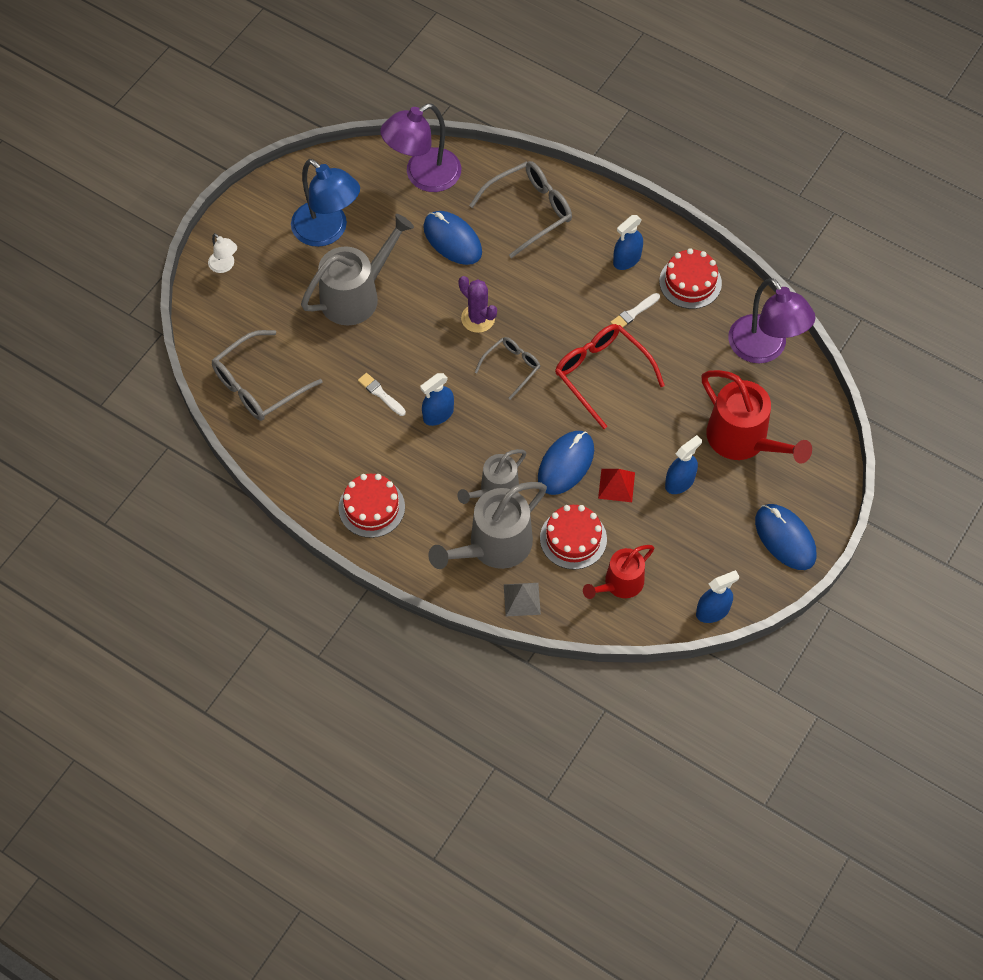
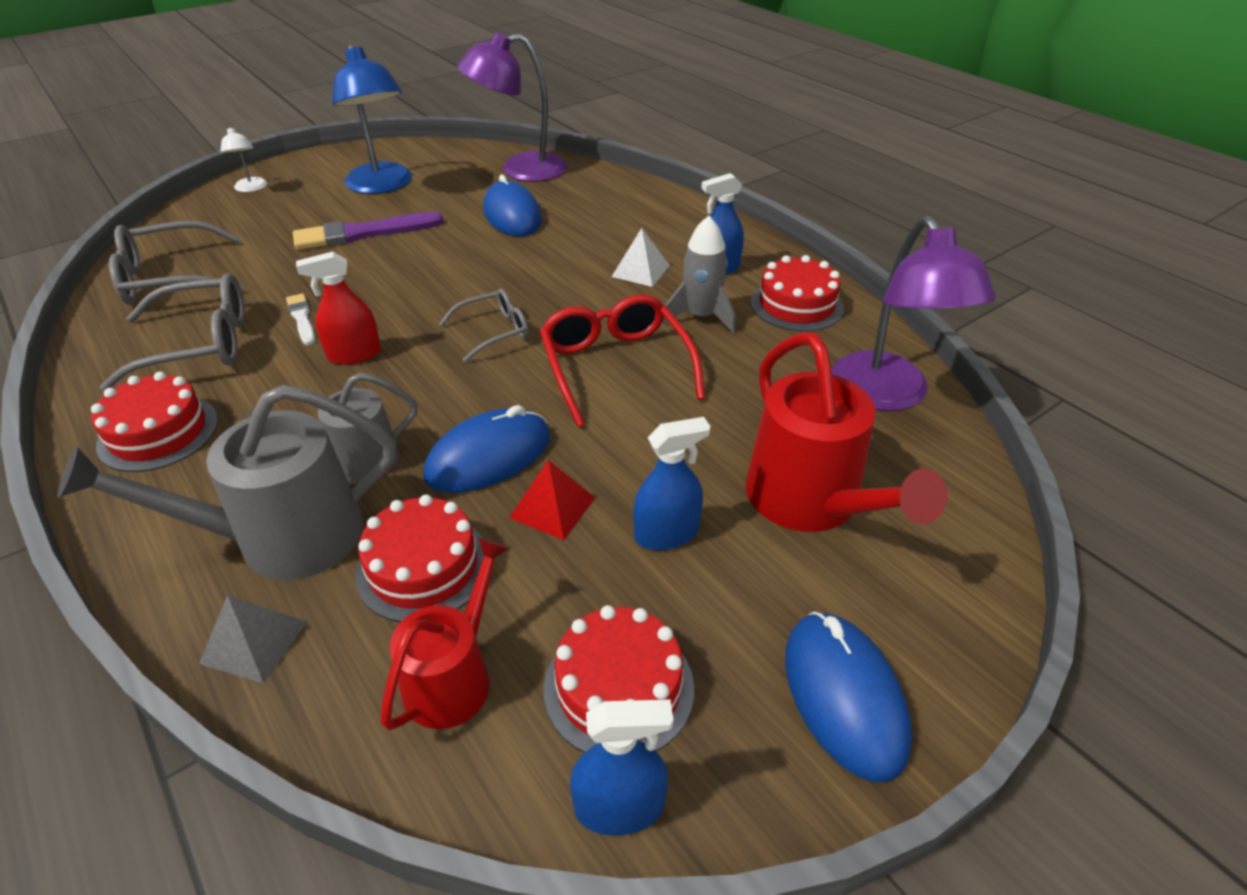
camera: 20 degrees right, 20 degrees down
(356, 295) = (363, 233): grey watering can -> purple brush
(438, 414) = (354, 354): blue spray bottle -> red spray bottle
(478, 318) = (488, 279): purple cactus -> none
(529, 211) = (619, 211): grey glasses -> grey glasses (199, 344)
(576, 277) = (640, 271): none -> white pyramid
(619, 584) = (454, 676): red watering can -> red watering can turned 135 degrees clockwise
(634, 313) = (700, 316): white brush -> grey rocket
(691, 565) = (619, 687): none -> red cake

